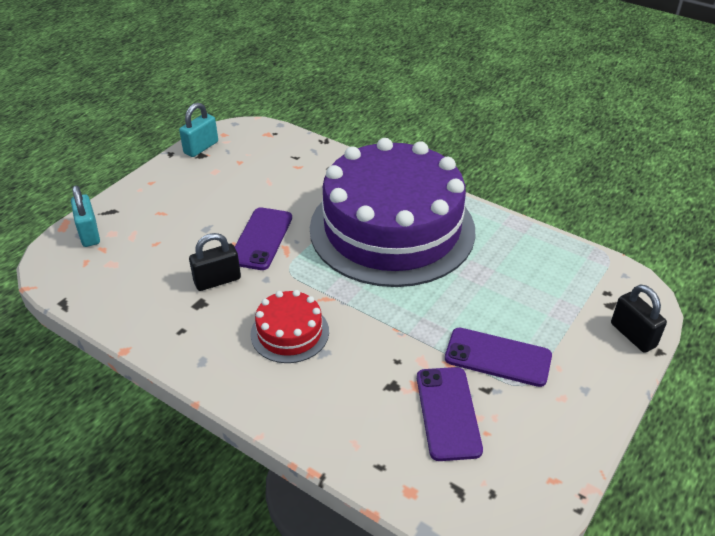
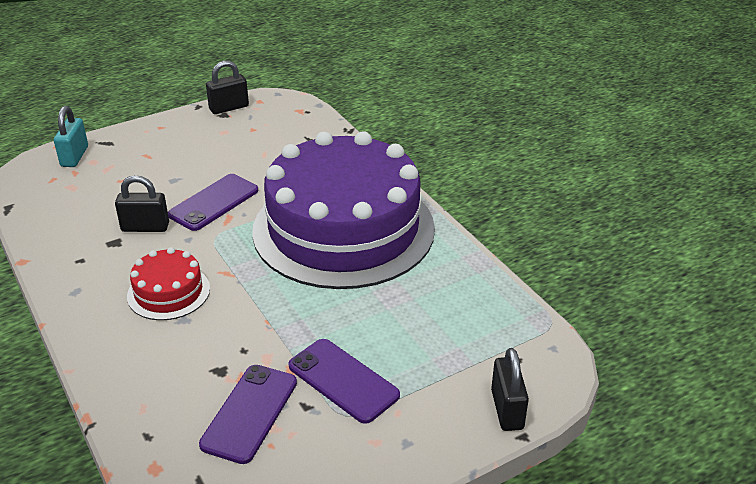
camera: 25 degrees right, 5 degrees down
(201, 147) = (229, 108): turquoise padlock -> black padlock

